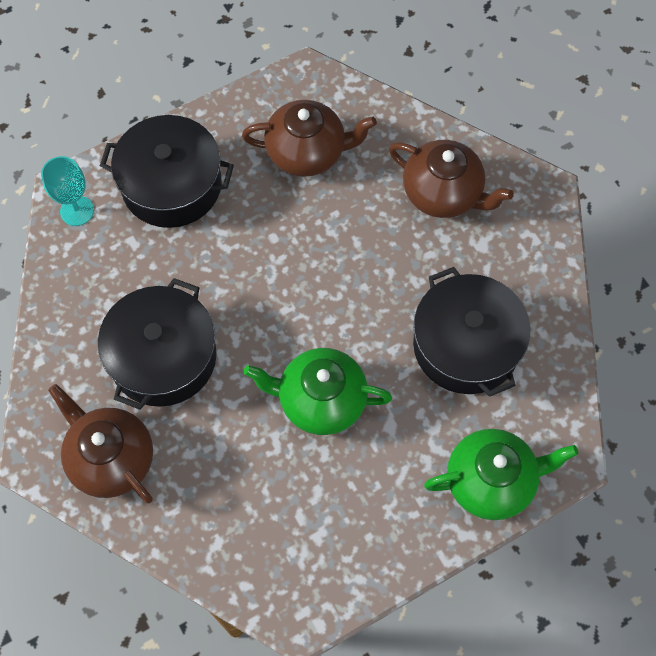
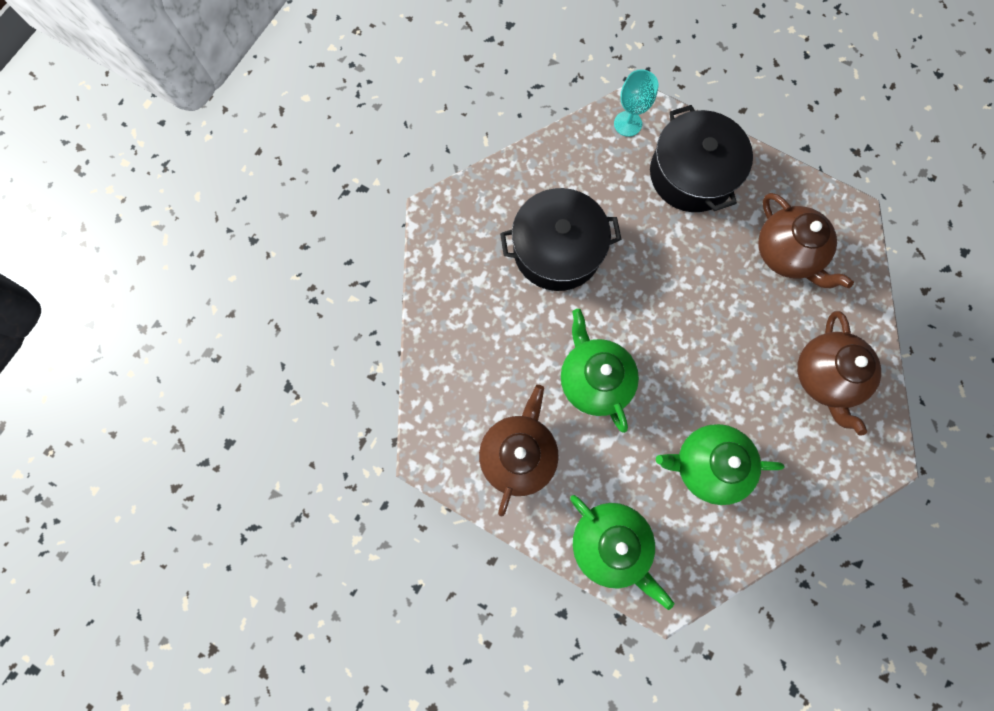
camera: 60 degrees right, 10 degrees up
(111, 459) = (463, 261): brown teapot -> brown teapot (518, 454)
(466, 345) = (707, 465): black pot -> green teapot

